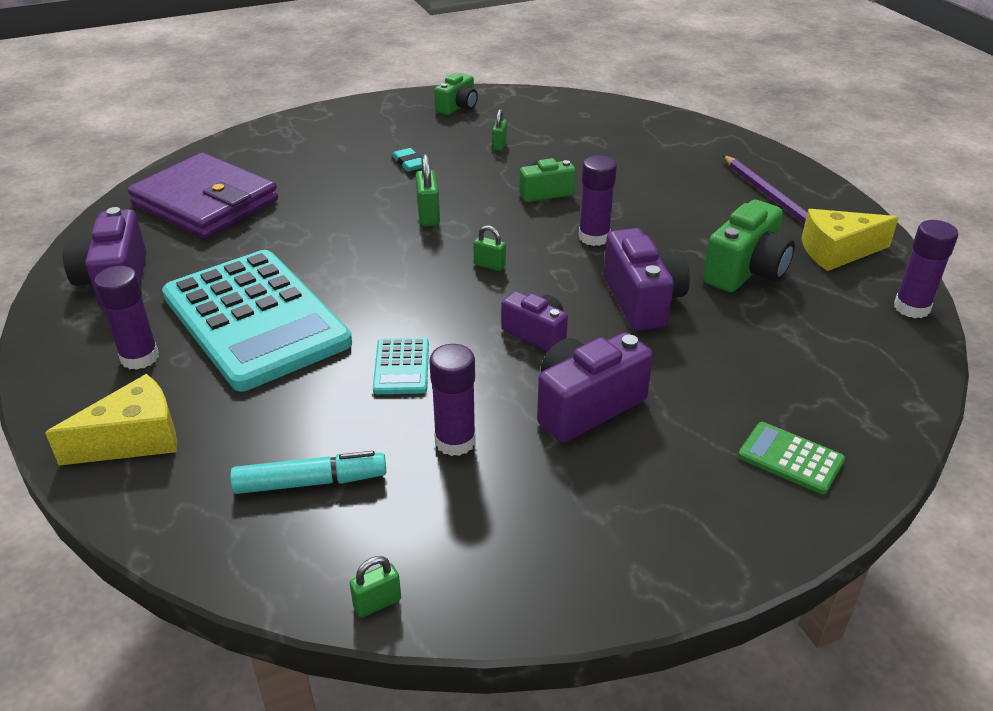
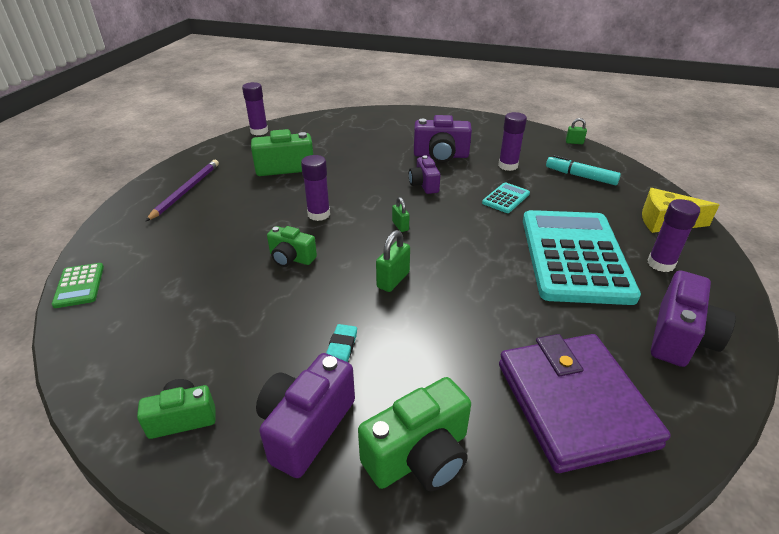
camera: 140 degrees left, 0 degrees up
(298, 145) = (419, 456): none -> green camera
(499, 145) = (242, 326): green padlock -> none
(642, 301) = (354, 176): purple camera -> purple camera (306, 427)
(790, 458) = (394, 121): green calculator -> green calculator (79, 285)
(837, 252) = (230, 157): yellow cheese -> none

